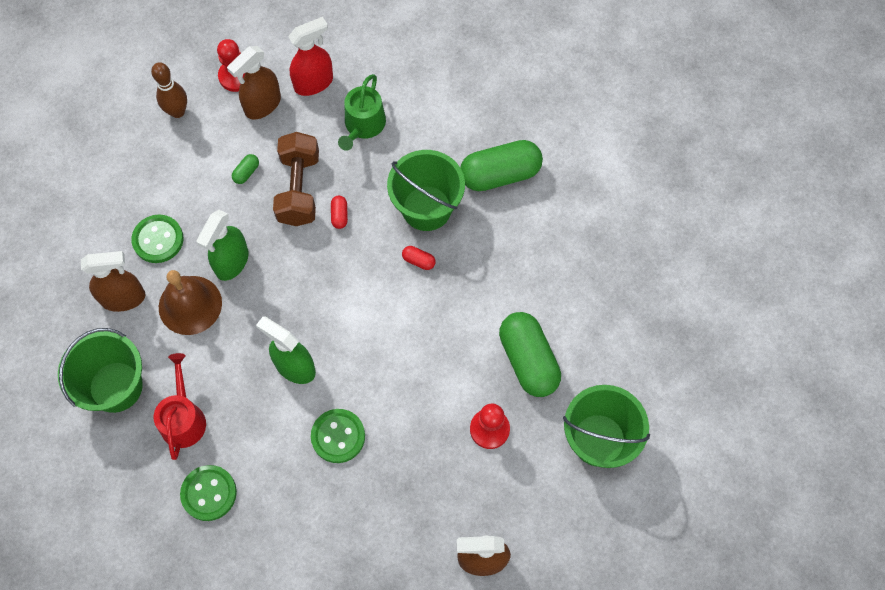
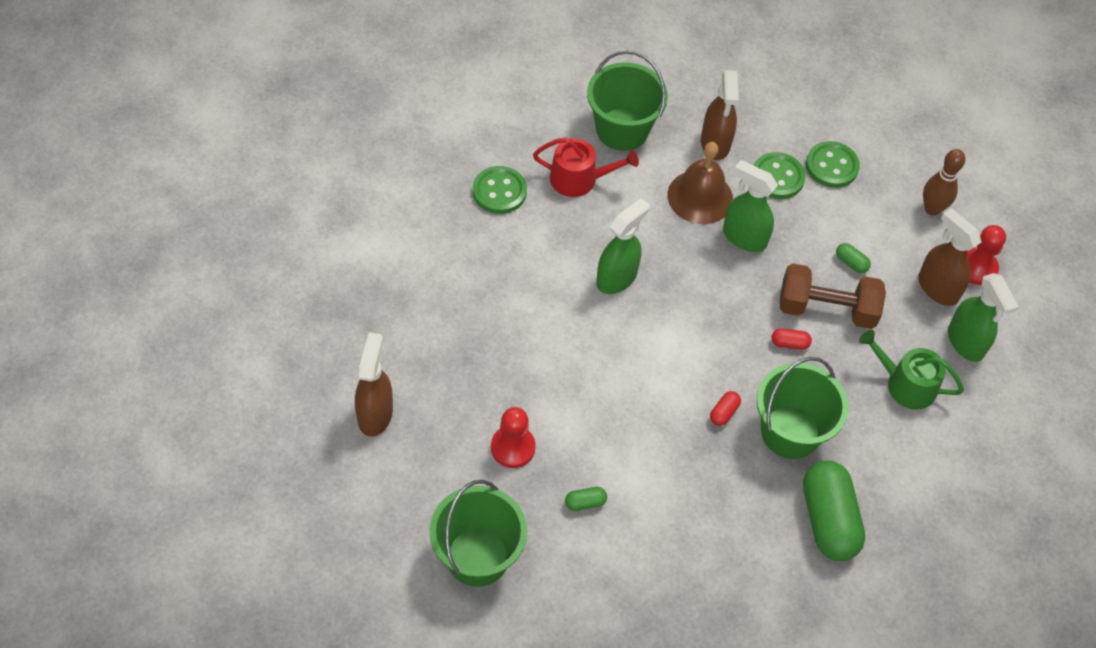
camera: 95 degrees right, 10 degrees down
(314, 83) = (965, 342): red spray bottle -> green spray bottle
(338, 436) = (534, 305): green button -> green button (831, 166)
(528, 360) = (585, 503): green capsule -> green capsule, size x0.41

